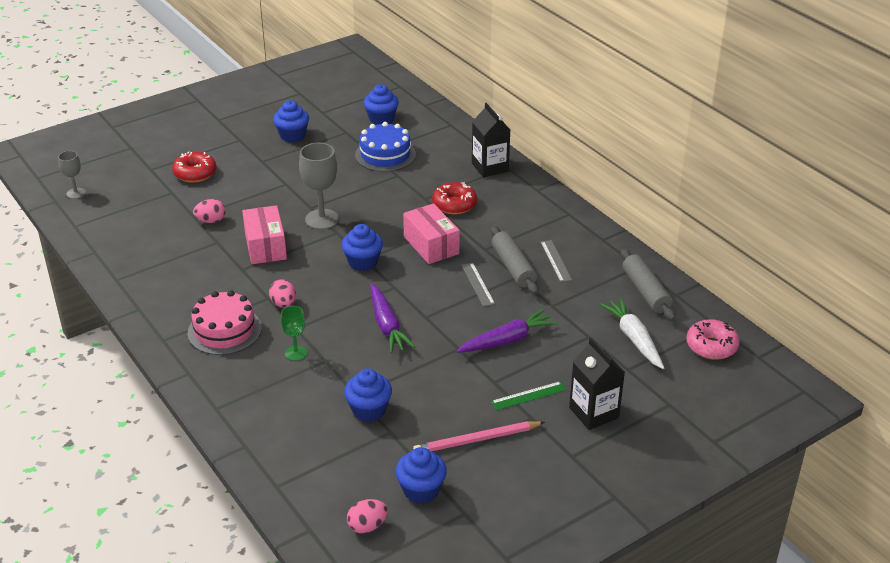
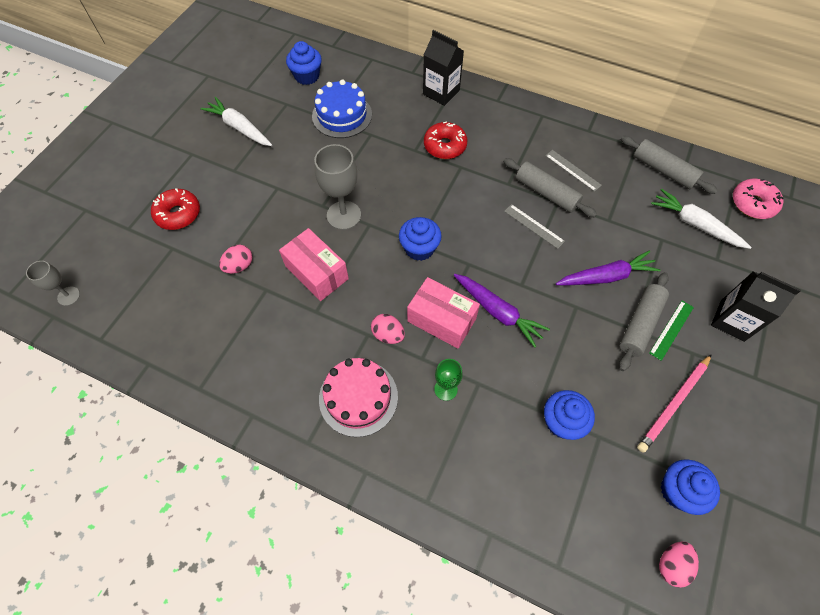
camera: 30 degrees left, 25 degrees up
(292, 135) = (239, 128): blue cupcake -> white carrot
(431, 245) = (462, 200): pink box -> pink box (441, 320)
(503, 381) = (640, 324): none -> grey rolling pin
(507, 340) = (606, 276): purple carrot -> purple carrot turned 45 degrees clockwise

